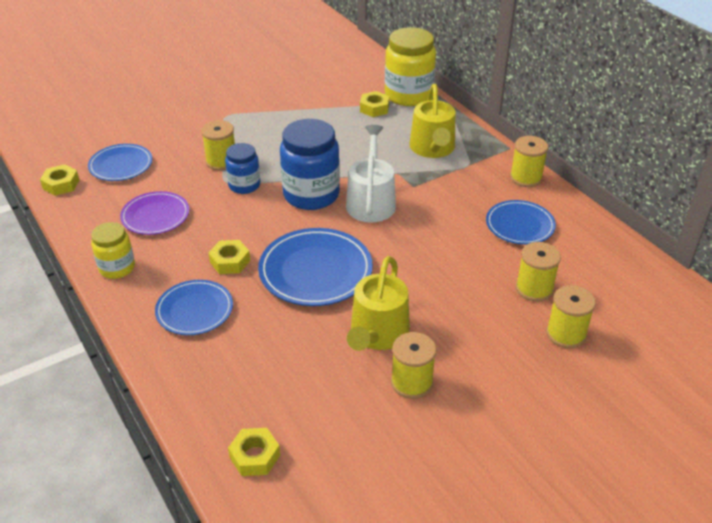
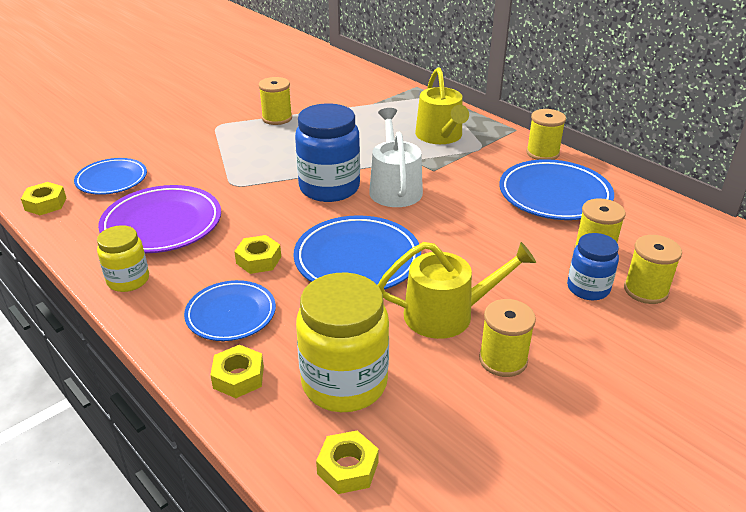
camera: 10 degrees left, 5 degrees down
(155, 216) = (162, 224): purple plate -> purple plate, size x1.55
(221, 162) = (223, 166): yellow spool -> yellow spool (277, 118)
(244, 185) = (254, 186): blue jar -> blue jar (588, 288)
(374, 108) = (369, 107): yellow nut -> yellow nut (238, 377)
(377, 334) = (447, 314): yellow watering can -> yellow watering can turned 105 degrees counterclockwise
(408, 95) = (399, 94): yellow jar -> yellow jar (344, 383)
(519, 225) = (554, 195): blue plate -> blue plate, size x1.55

